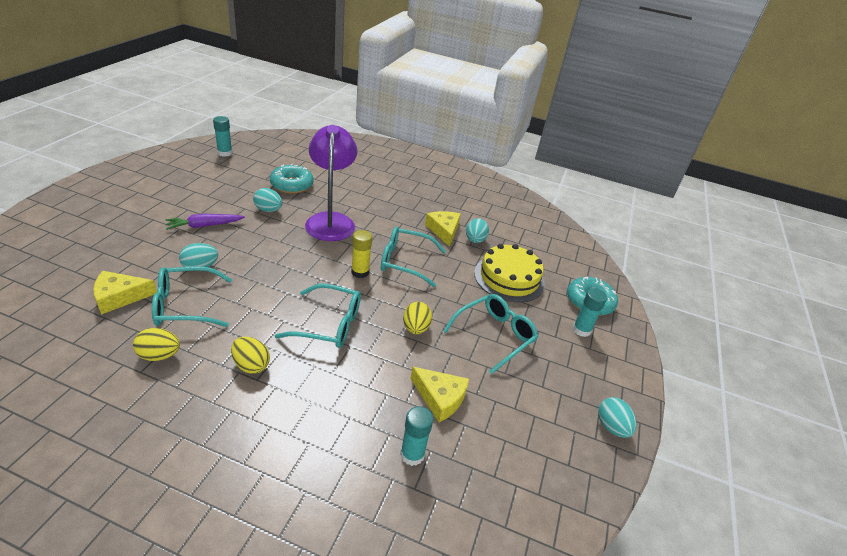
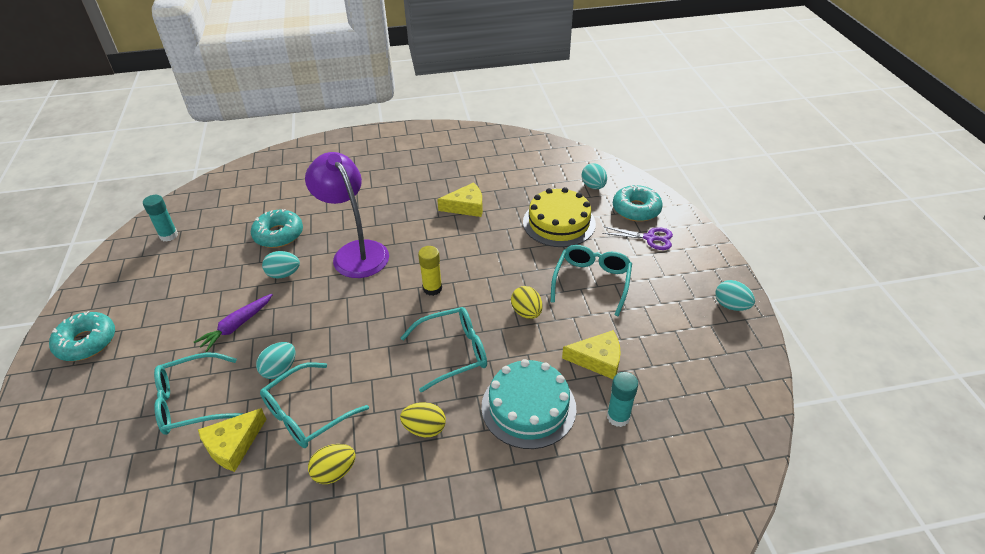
camera: 25 degrees left, 5 degrees up
(111, 188) = (86, 342): none -> turquoise donut
(345, 399) = (528, 407): none -> turquoise cake
(405, 261) = (461, 256): turquoise glasses -> turquoise glasses (191, 402)
(444, 230) = (466, 206): yellow cheese -> yellow cheese turned 120 degrees clockwise
(475, 240) = (500, 202): turquoise egg -> turquoise egg (593, 186)
(581, 330) = (650, 238): turquoise glue stick -> purple scissors

